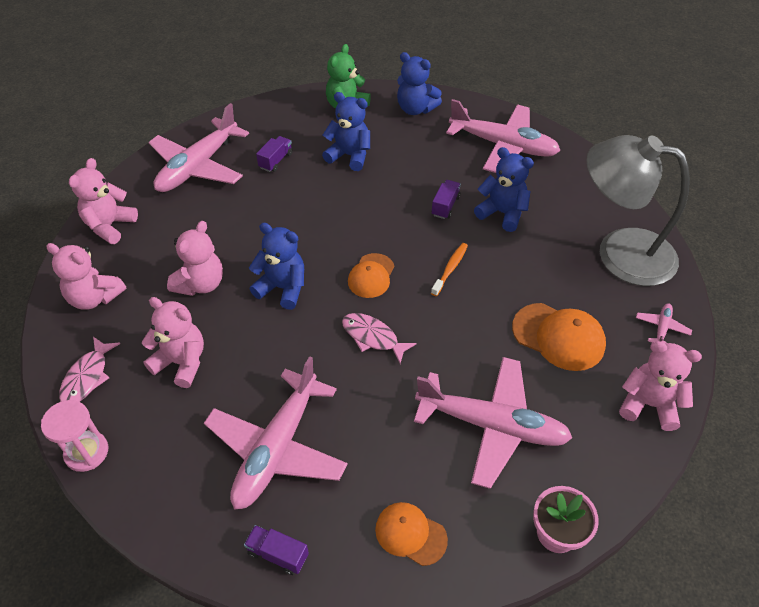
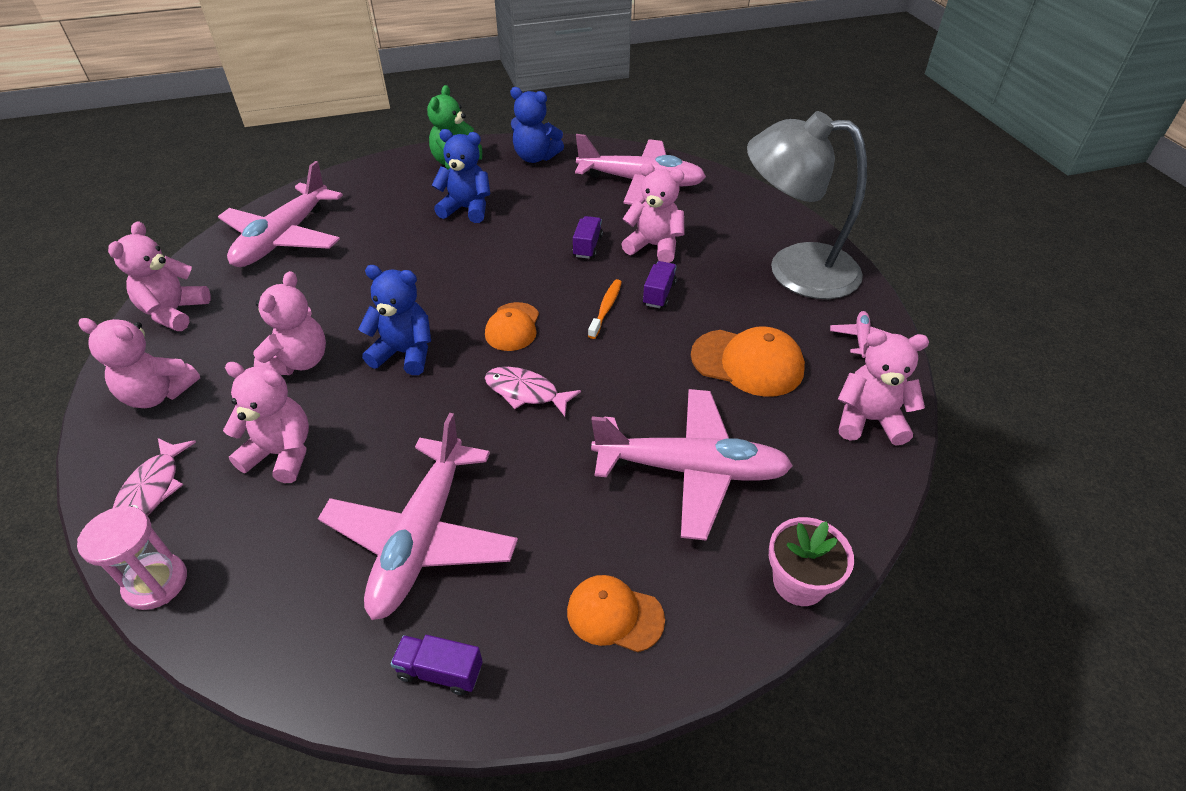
camera: 10 degrees left, 5 degrees down
(276, 161) = (379, 223): purple truck -> purple truck (659, 294)
(502, 213) = (654, 246): blue teddy bear -> pink teddy bear

